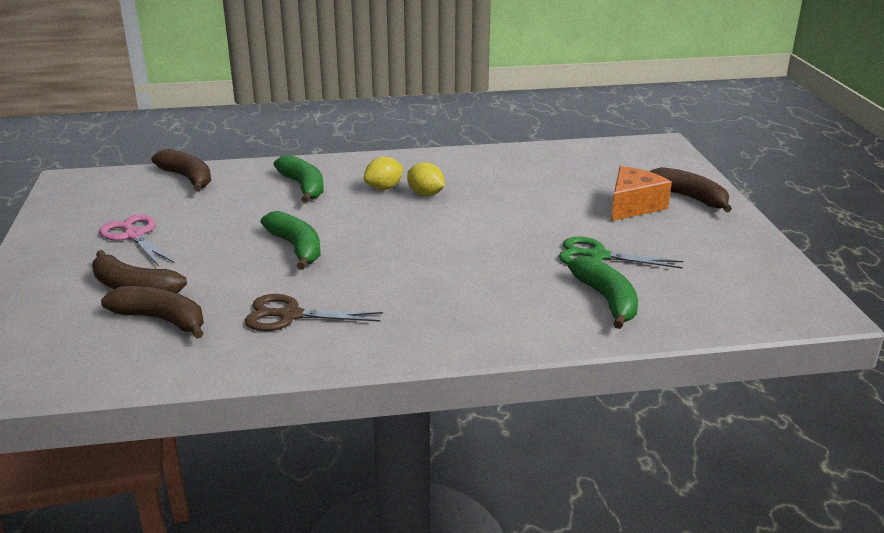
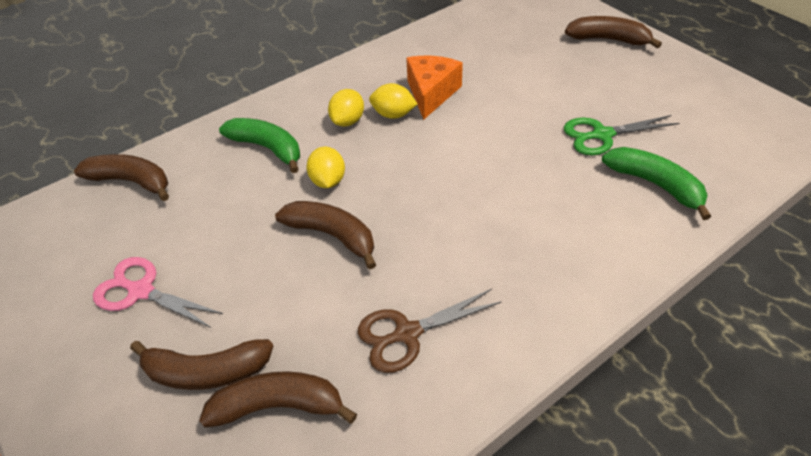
camera: 25 degrees left, 20 degrees up
(296, 248) = (332, 235): green banana -> brown banana
(328, 217) = (328, 181): none -> yellow lemon
(633, 206) = (576, 64): orange cheese -> orange cheese (431, 93)

